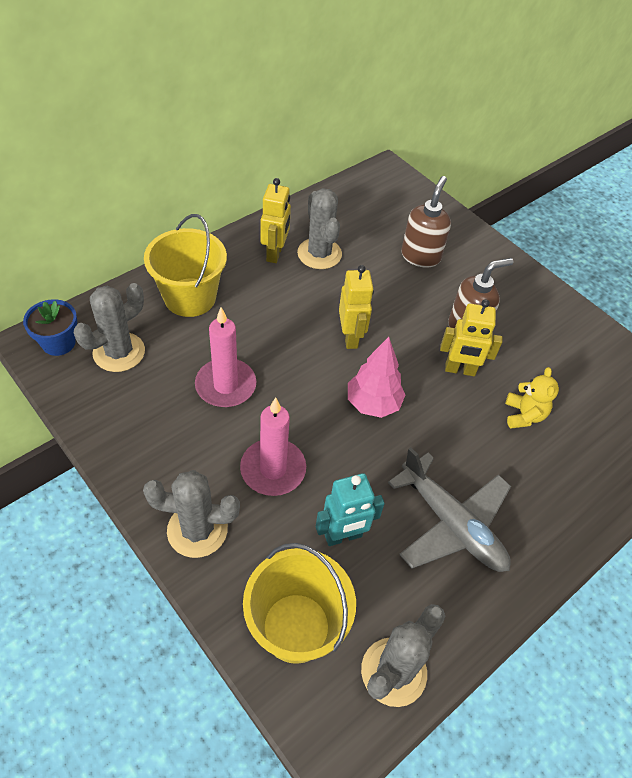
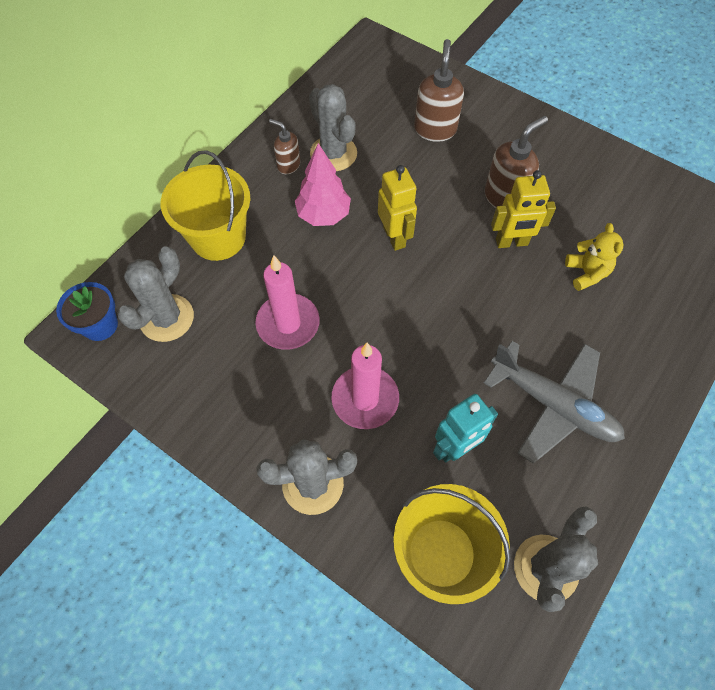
camera: 10 degrees left, 10 degrees up
(275, 253) = (288, 165): yellow robot -> brown soap dispenser
(373, 404) = (439, 302): pink tree -> pink tree (323, 215)

